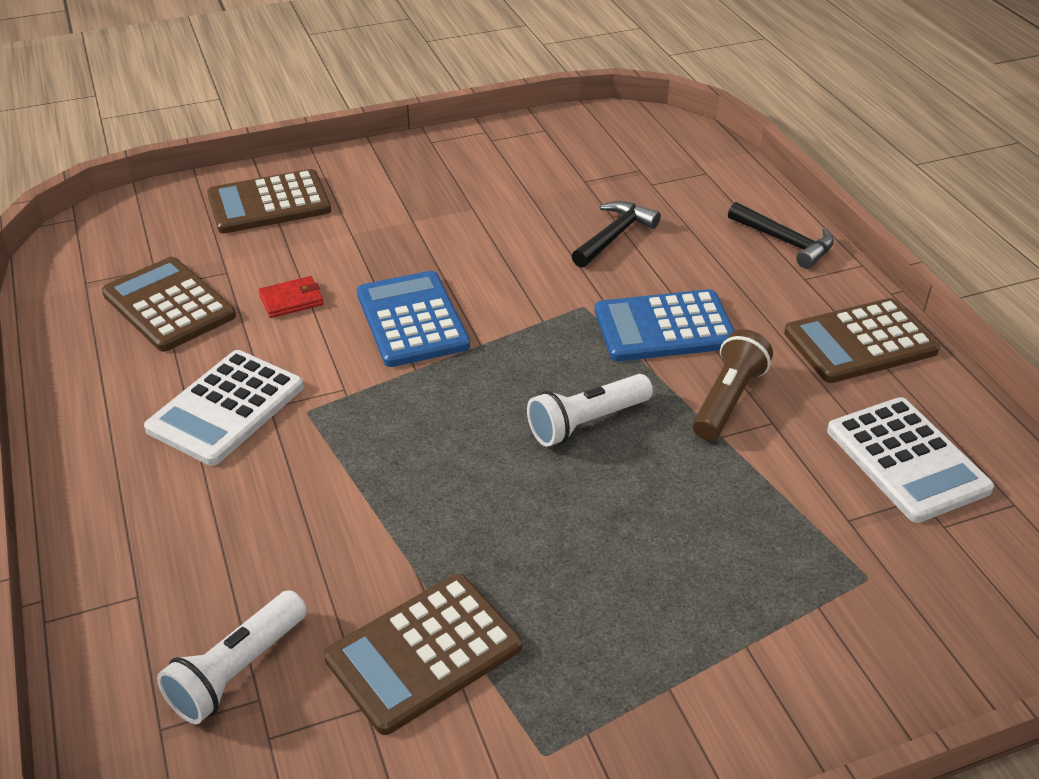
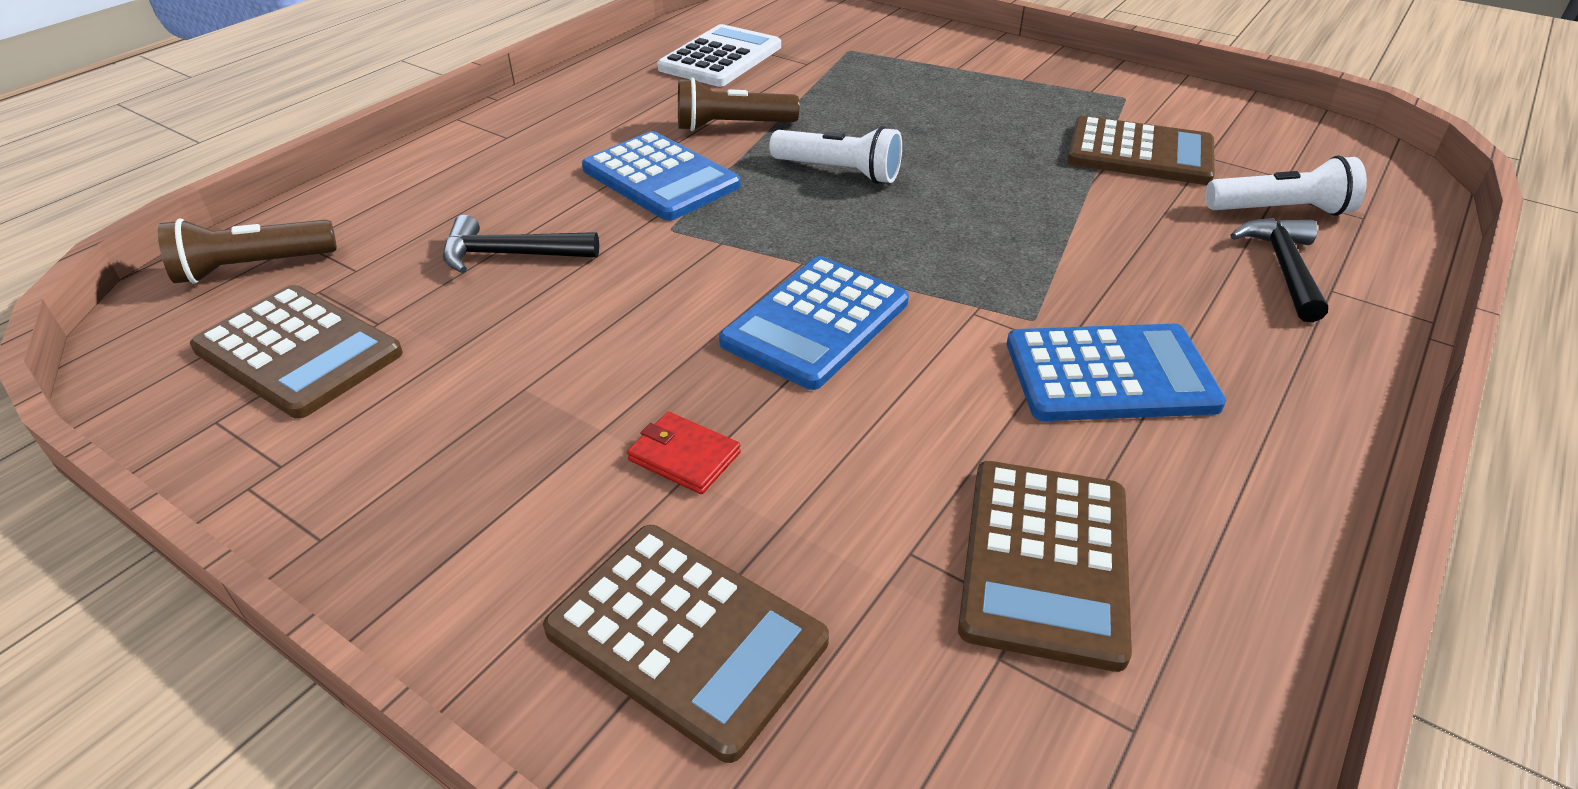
camera: 125 degrees left, 0 degrees up
(226, 408) = (1110, 374): white calculator -> blue calculator
(291, 300) = (891, 440): red wallet -> red wallet (684, 456)
(688, 154) = (253, 267): none -> brown flashlight
(785, 242) = (442, 159): black hammer -> black hammer (1283, 268)
(860, 342) = (590, 96): brown calculator -> brown calculator (299, 351)

